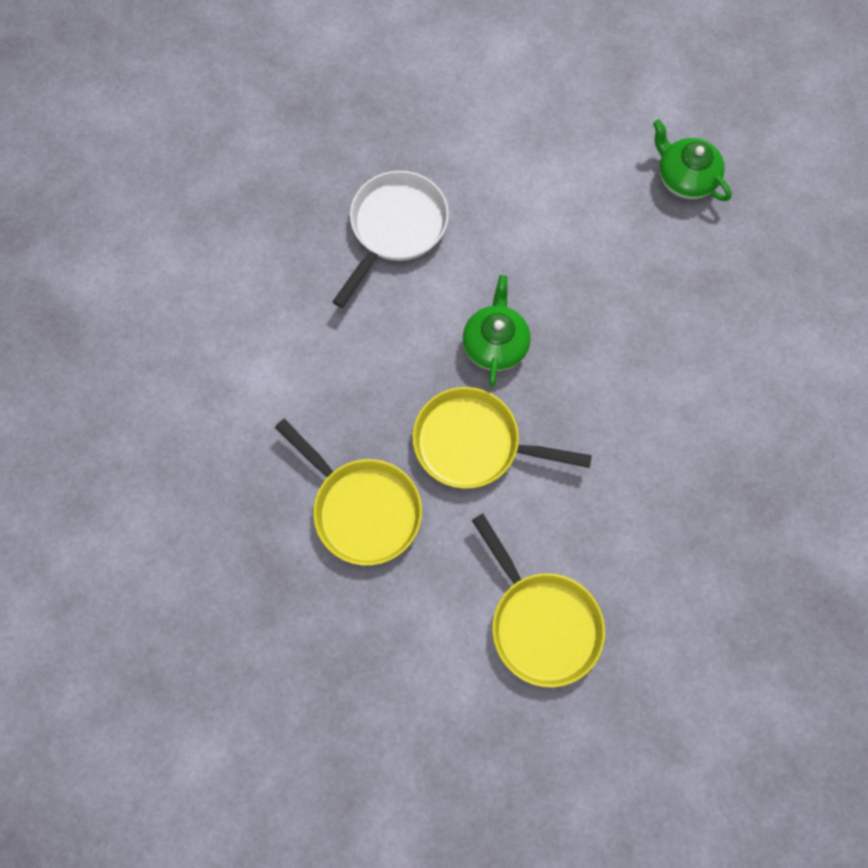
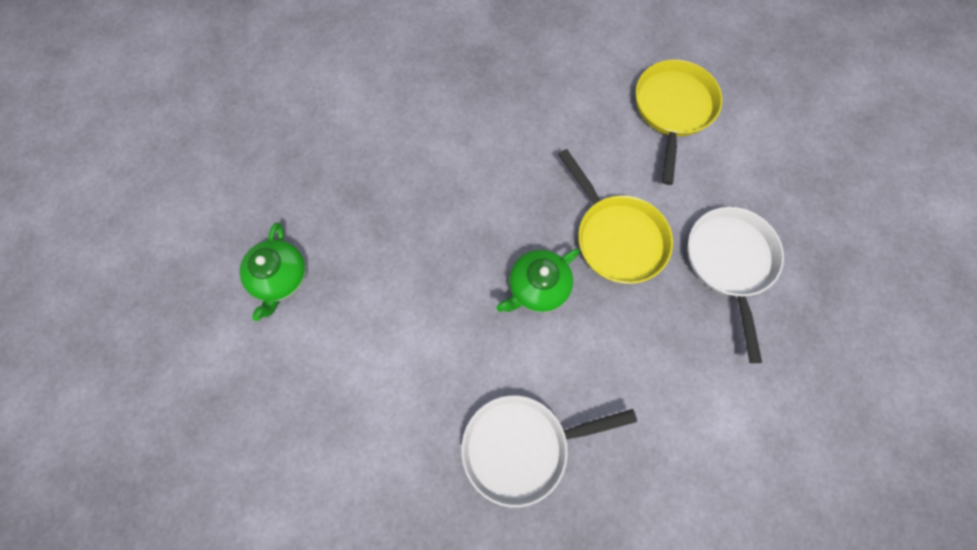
camera: 135 degrees left, 0 degrees up
(362, 509) = (730, 263): yellow pan -> white pan

